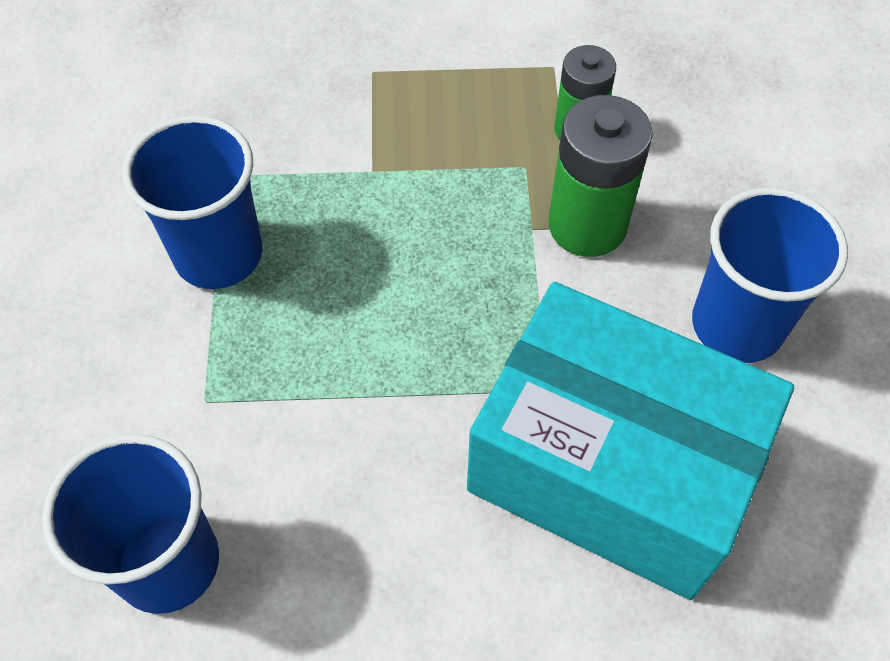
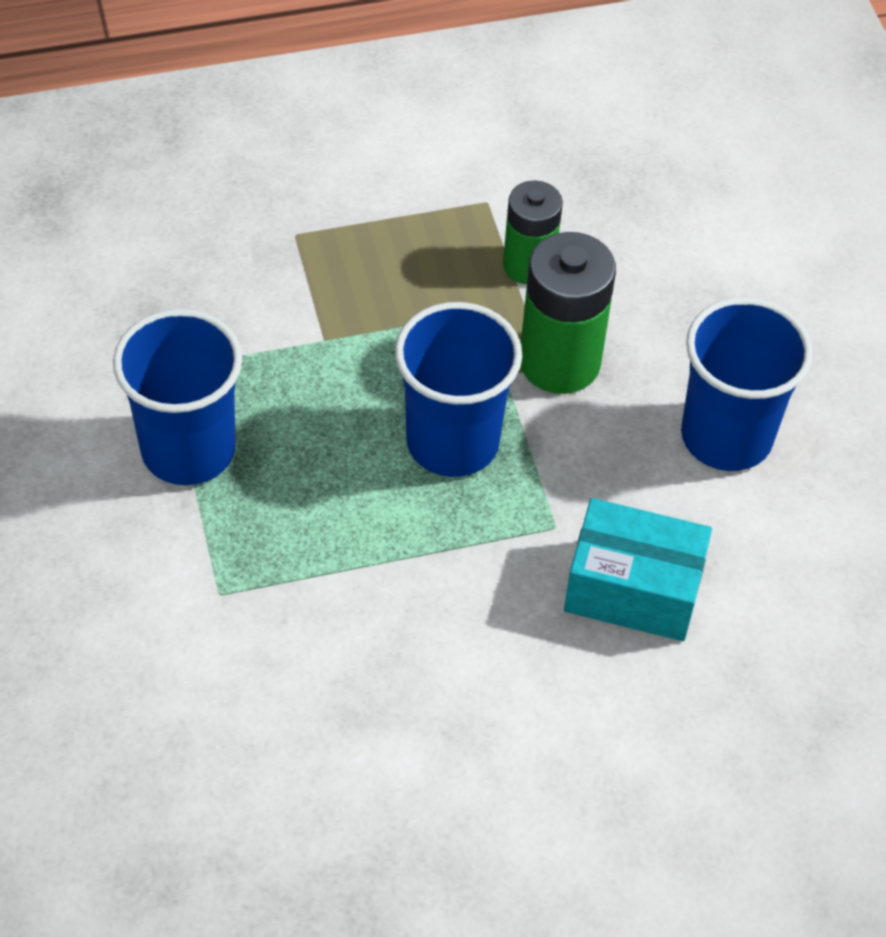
camera: 15 degrees left, 5 degrees down
(167, 562) = (230, 745): blue cup -> blue cup (452, 442)
(610, 469) = (633, 589): turquoise box -> turquoise box, size x0.53

